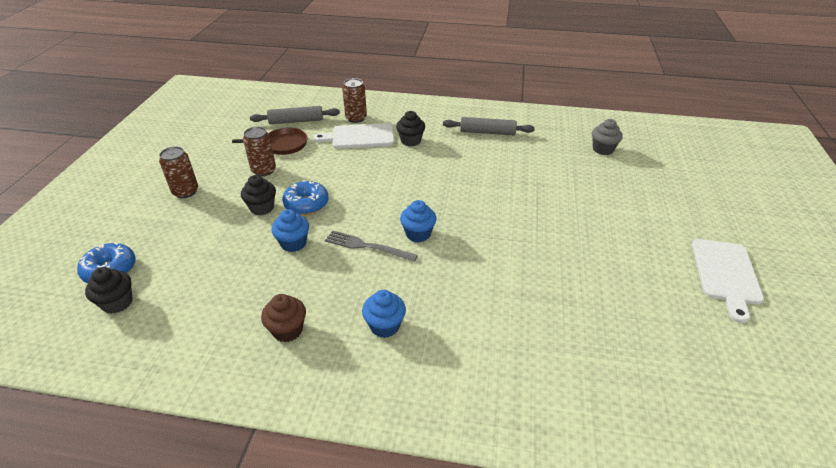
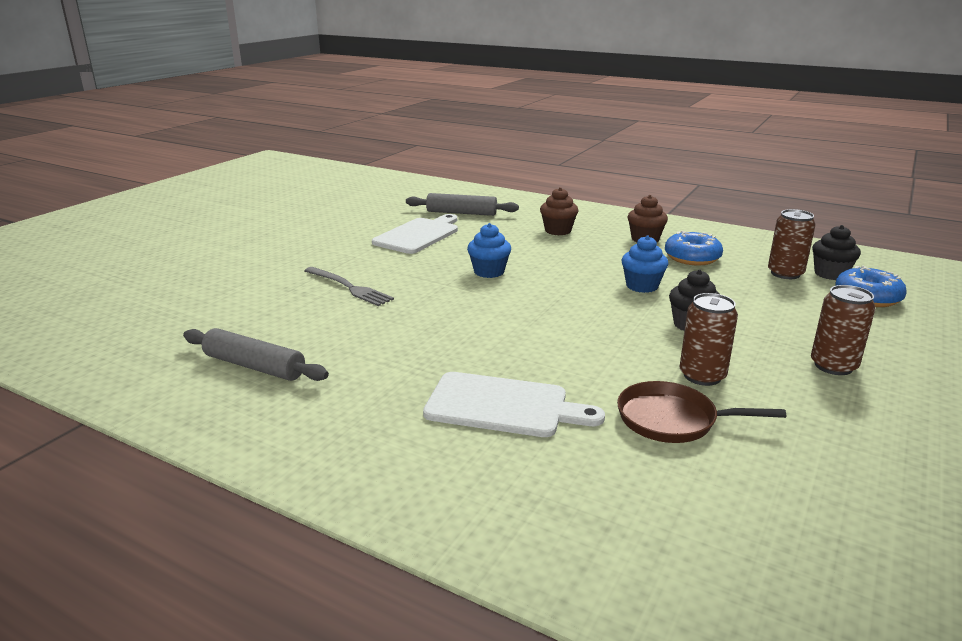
camera: 160 degrees left, 15 degrees down
(296, 121) = (644, 479): grey rolling pin -> grey rolling pin (461, 213)
(306, 204) = (624, 318): blue donut -> blue donut (692, 258)
(356, 118) = (490, 456): brown can -> brown can (785, 273)
(367, 246) = (553, 272): grey fork -> grey fork (349, 287)
(384, 326) = (558, 231): blue cupcake -> brown cupcake
(410, 141) = (409, 378): black cupcake -> none
(603, 149) = (129, 308): grey cupcake -> none
(725, 274) = (240, 214): white cutting board -> white cutting board (418, 235)

